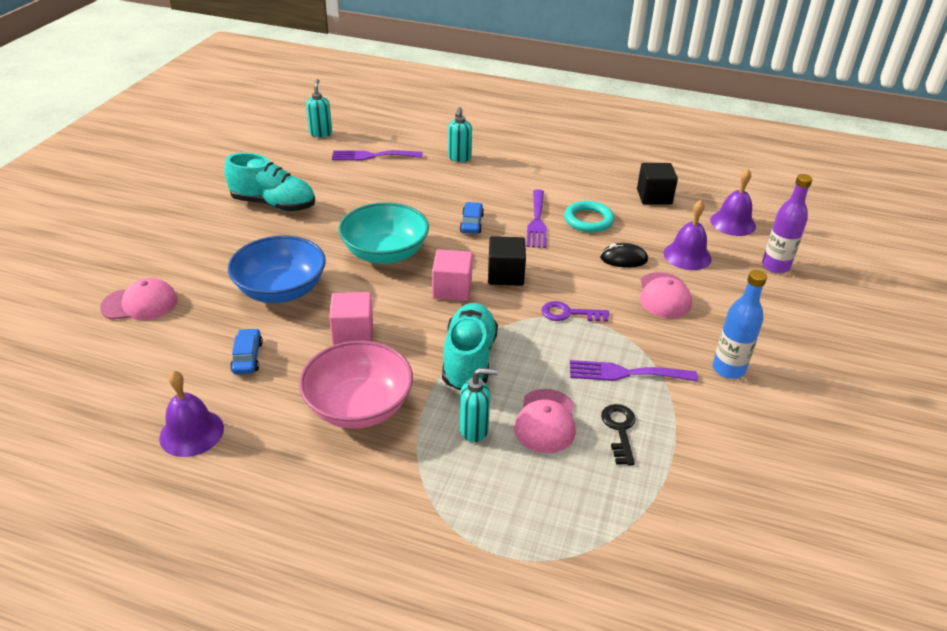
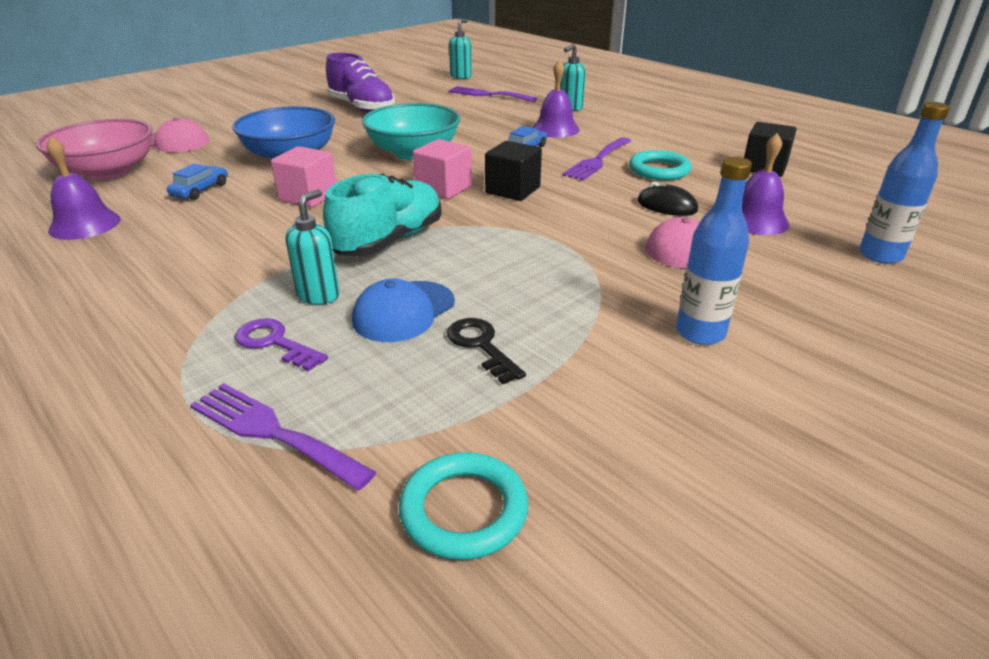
camera: 30 degrees right, 5 degrees down
(274, 204) = (362, 108): turquoise shoe -> purple shoe
(359, 407) = (238, 246): pink bowl -> pink bowl (108, 172)
(474, 430) = (319, 295): turquoise soap dispenser -> turquoise soap dispenser turned 90 degrees counterclockwise
(545, 421) = (403, 311): pink cap -> blue cap
(569, 313) = (545, 233): purple key -> purple key (275, 343)
(619, 430) = (481, 346): black key -> black key turned 60 degrees counterclockwise
(625, 373) = (552, 298): purple fork -> purple fork (272, 432)
(713, 543) = (464, 510): none -> turquoise ring
(733, 223) = (853, 206): purple bell -> purple bell (555, 129)
(775, 266) = (880, 255): purple bottle -> blue bottle

